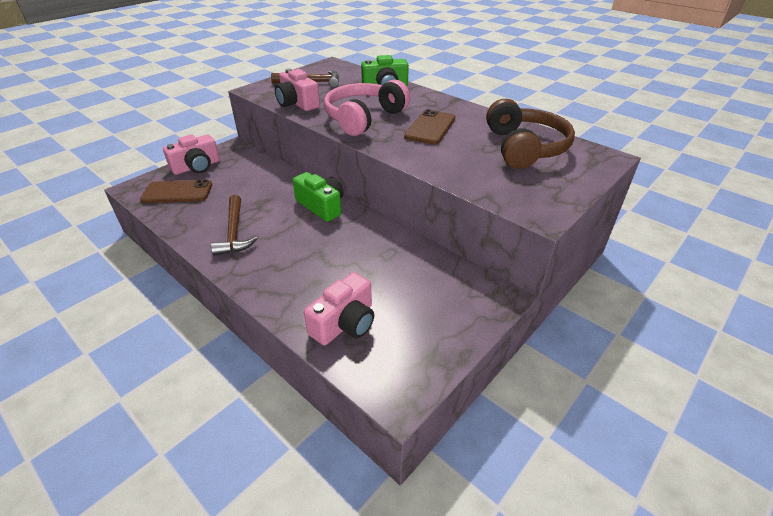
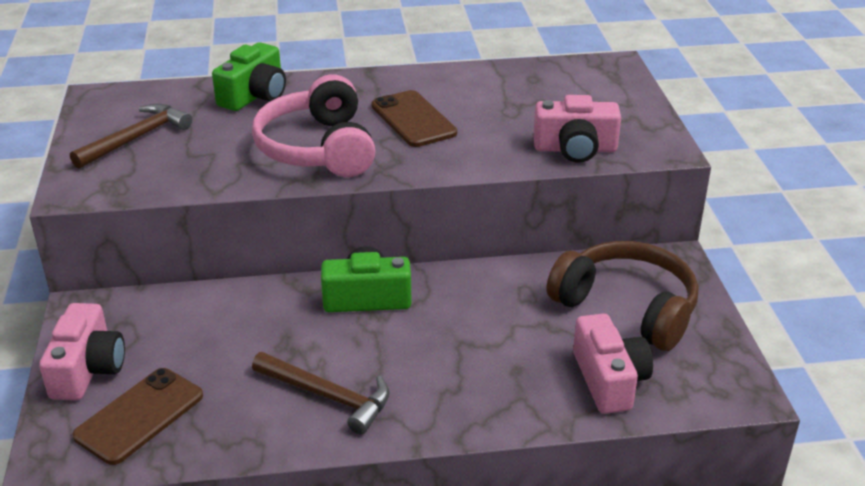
camera: 50 degrees left, 5 degrees down
(297, 103) = (188, 176): pink camera -> pink camera (575, 149)
(524, 147) = (538, 92): brown headphones -> brown headphones (626, 308)

